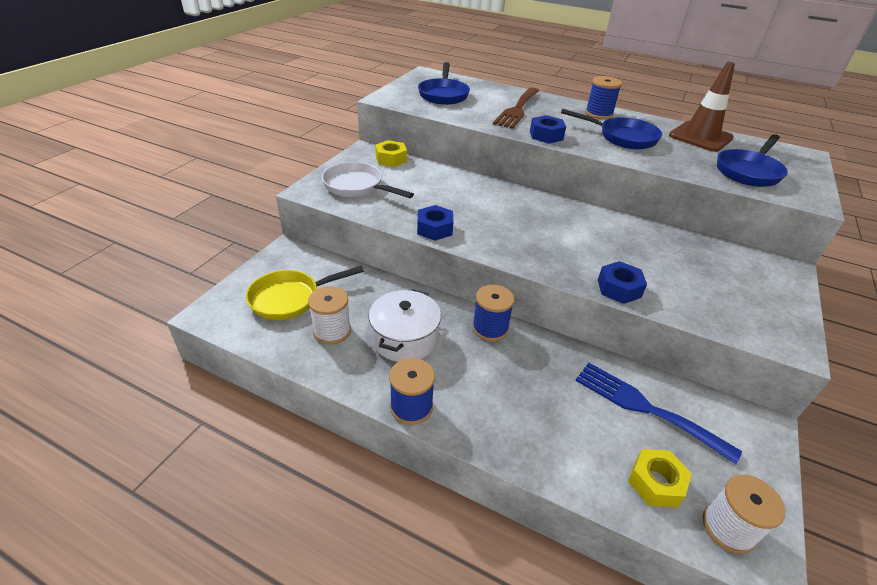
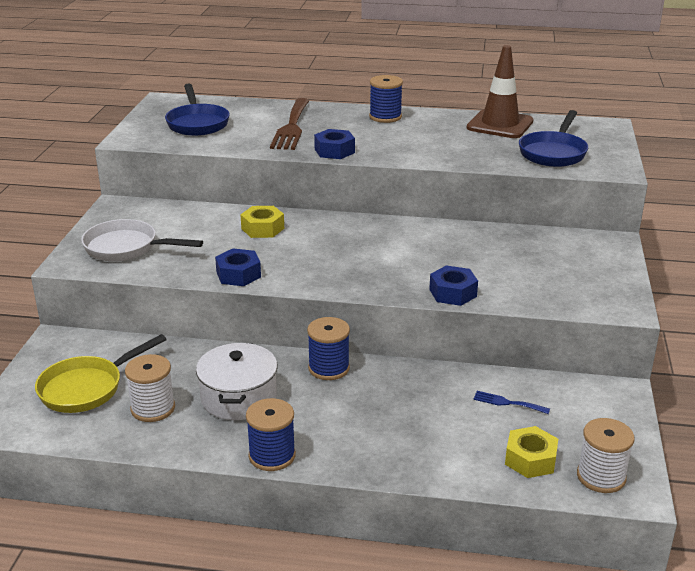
camera: 15 degrees left, 10 degrees down
(391, 159) = (153, 210): yellow nut -> yellow nut (262, 228)
(622, 137) = (418, 139): blue pan -> none
(645, 408) = (507, 403): blue fork -> blue fork, size x0.46

